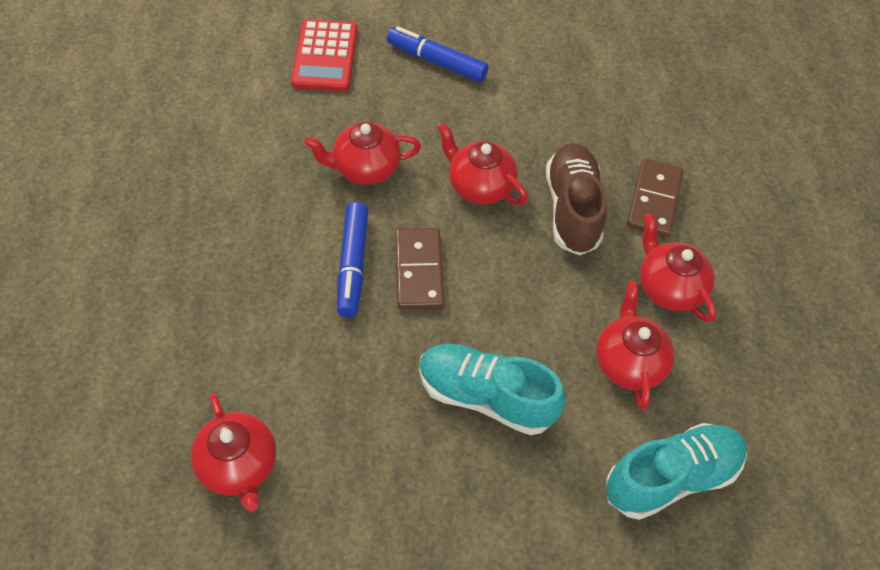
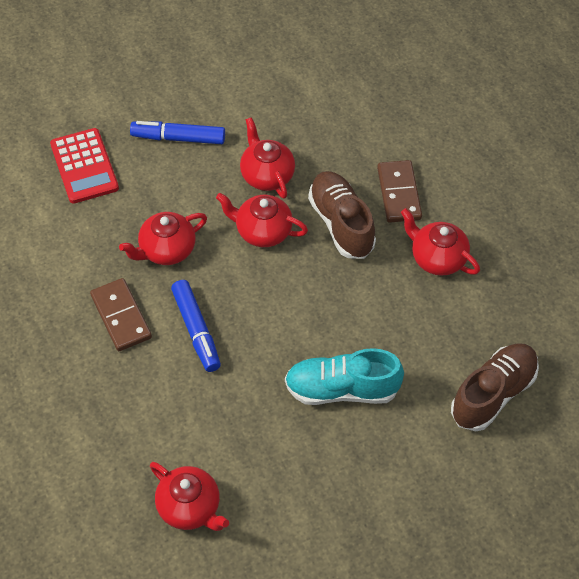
camera: 20 degrees left, 0 degrees up
(418, 271) = (248, 316): brown domino -> brown domino (121, 316)
(628, 362) = (431, 325): red teapot -> red teapot (266, 175)
(671, 477) = (493, 394): turquoise shoe -> brown shoe

